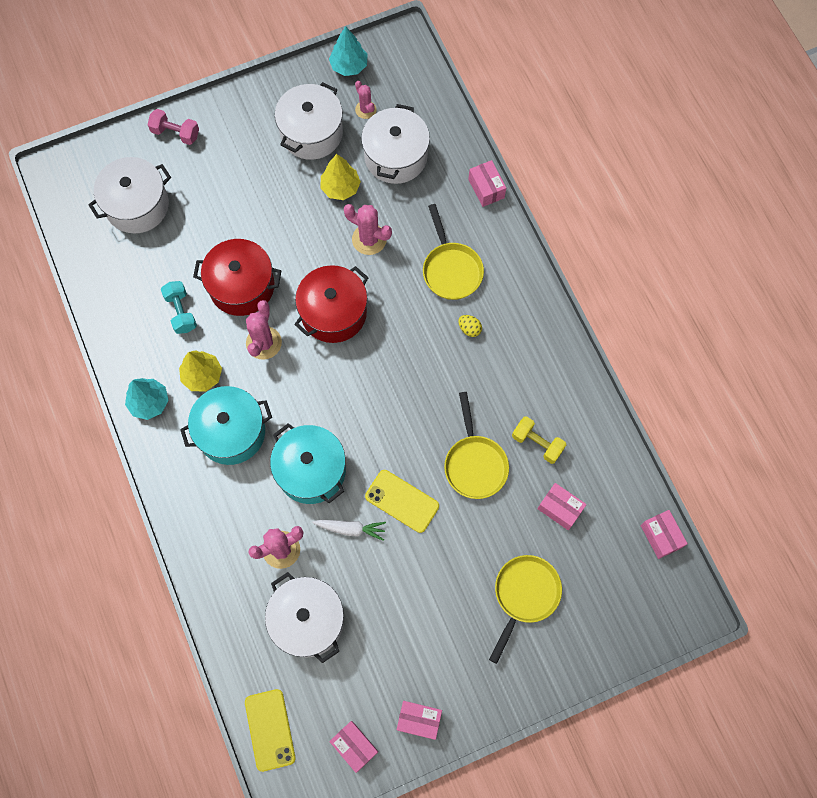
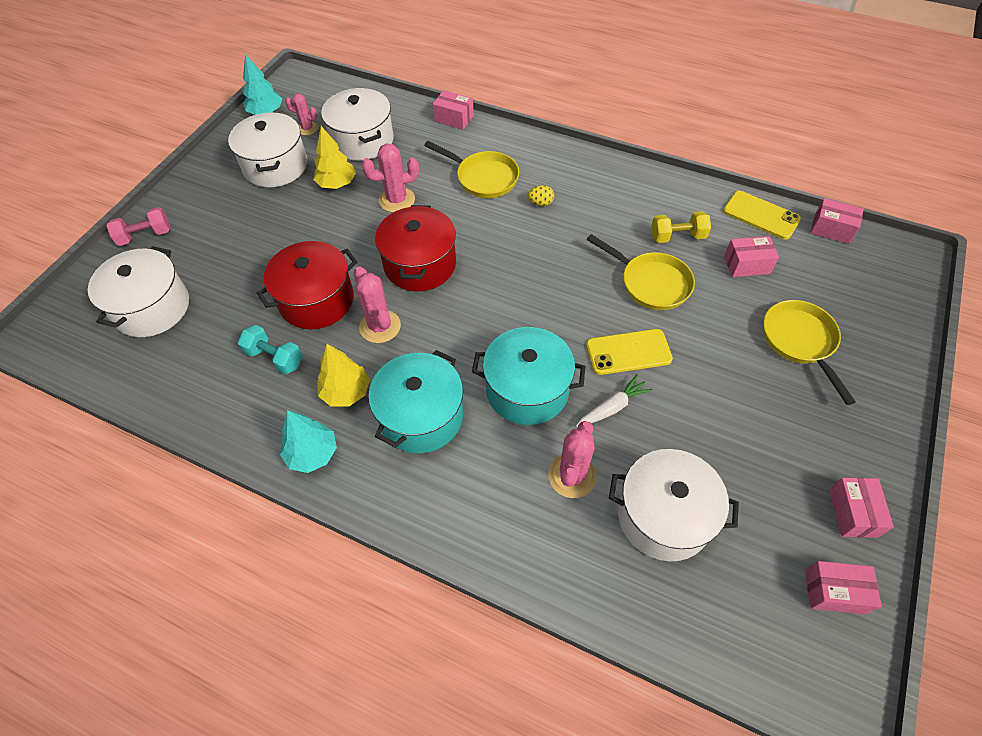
camera: 40 degrees left, 15 degrees down
(270, 730) = (747, 656): yellow phone -> yellow phone (761, 215)
(419, 720) = (853, 513): pink box -> pink box turned 60 degrees counterclockwise

